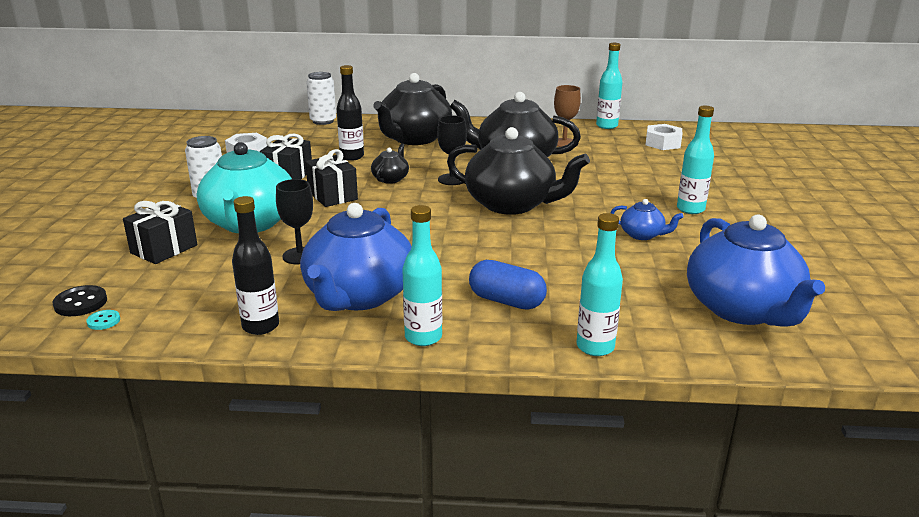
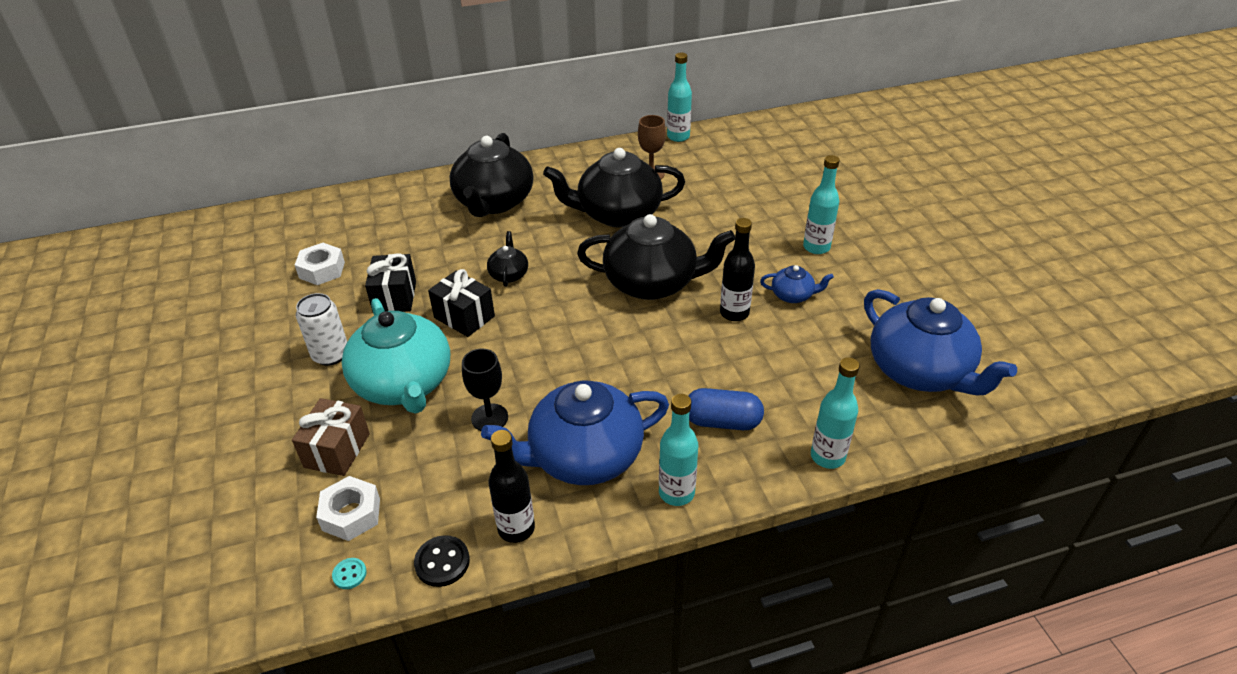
camera: 20 degrees left, 15 degrees up
(81, 303) = (304, 557): black button -> black button (442, 562)
(164, 249) = (337, 450): black gift -> brown gift
(323, 121) = (373, 195): white can -> none
(352, 157) = (445, 248): black bottle -> black bottle (734, 313)
(359, 296) = (584, 457): blue teapot -> blue teapot turned 75 degrees clockwise
(452, 179) = (572, 260): black goblet -> none
(662, 143) = (744, 153): white nut -> white nut (351, 514)

